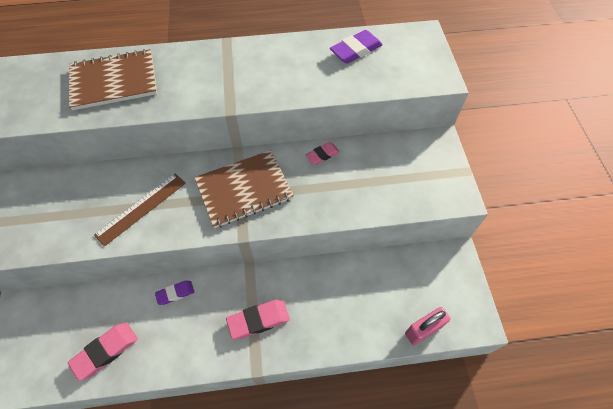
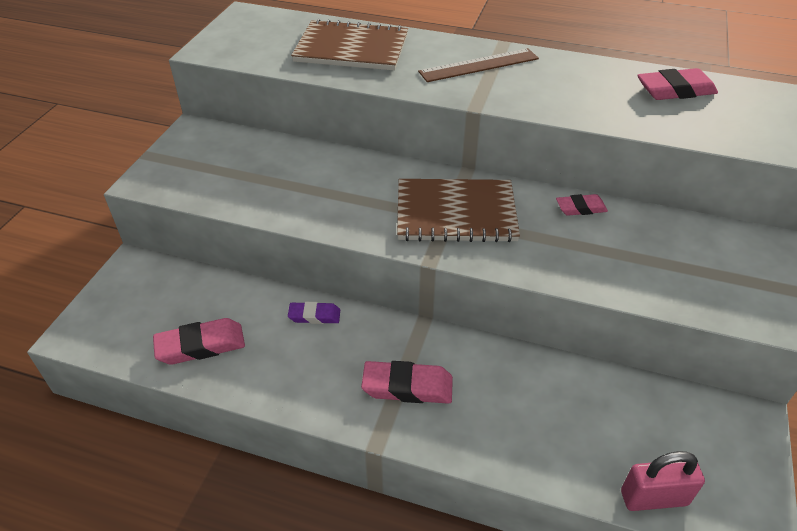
camera: 25 degrees right, 15 degrees down
(141, 208) = (320, 193): brown ruler -> brown ruler (479, 65)
(356, 50) = (675, 90): purple eraser -> pink eraser

